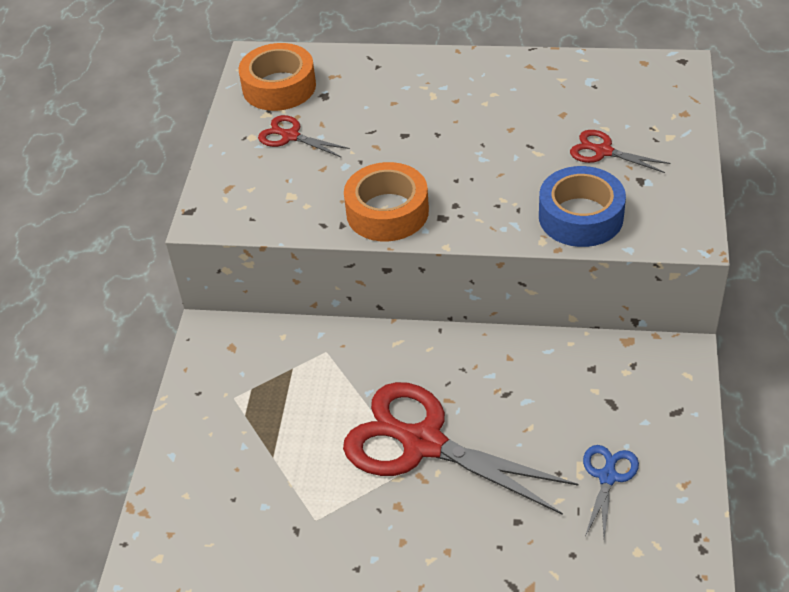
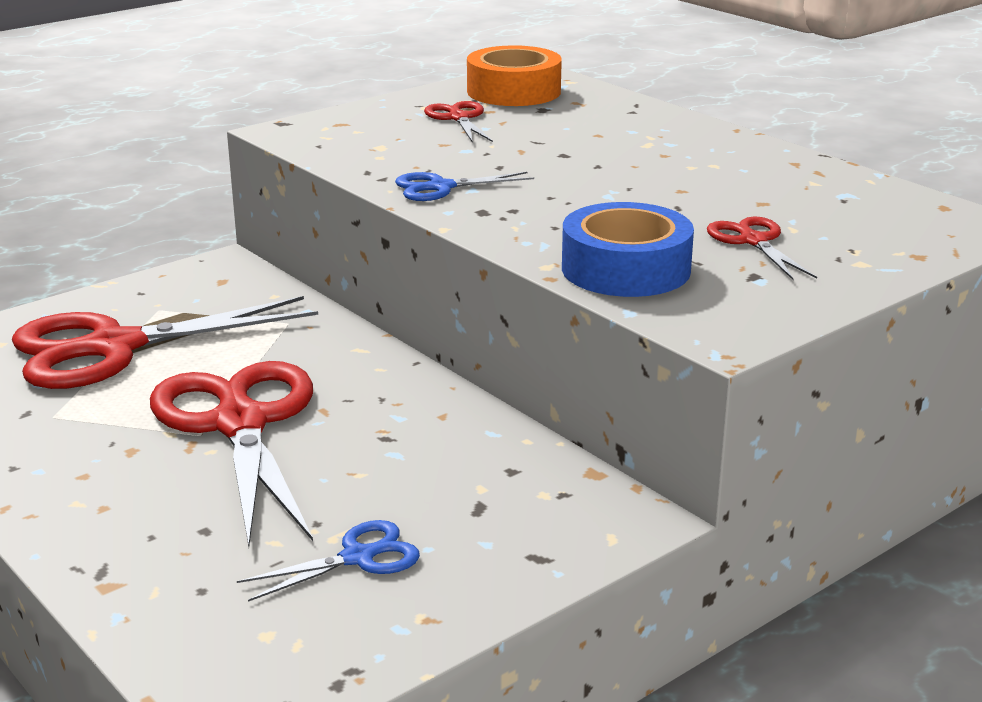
camera: 40 degrees right, 20 degrees down
(259, 447) = (111, 348): none -> red scissors
(387, 212) = (439, 187): orange tape -> blue scissors

